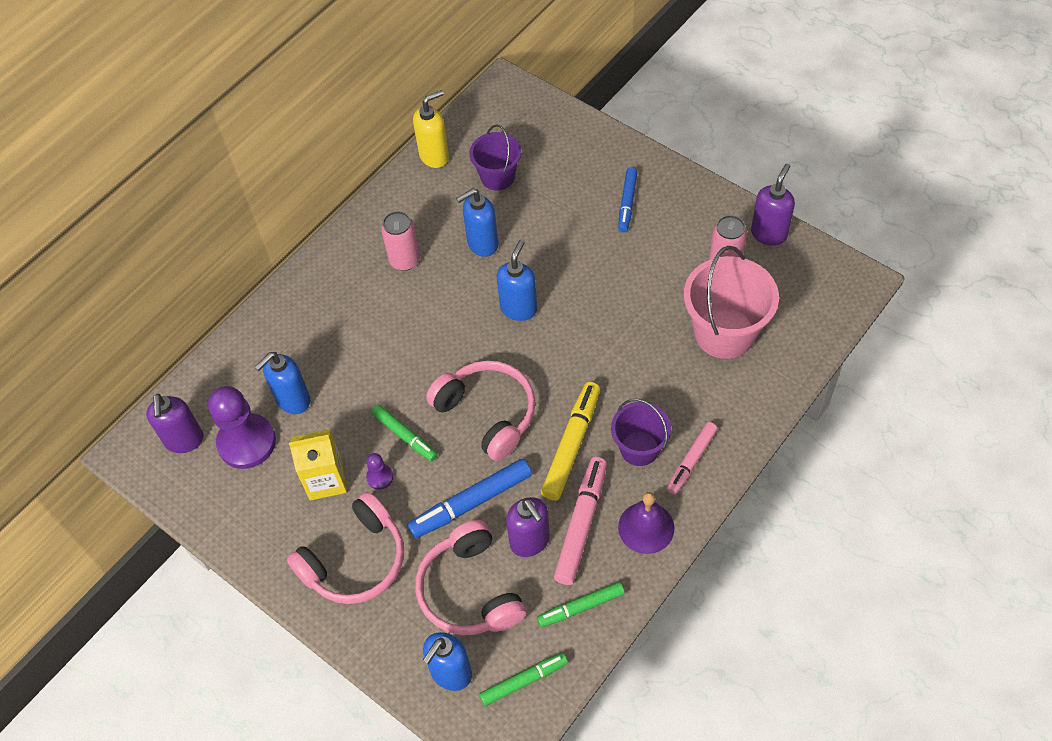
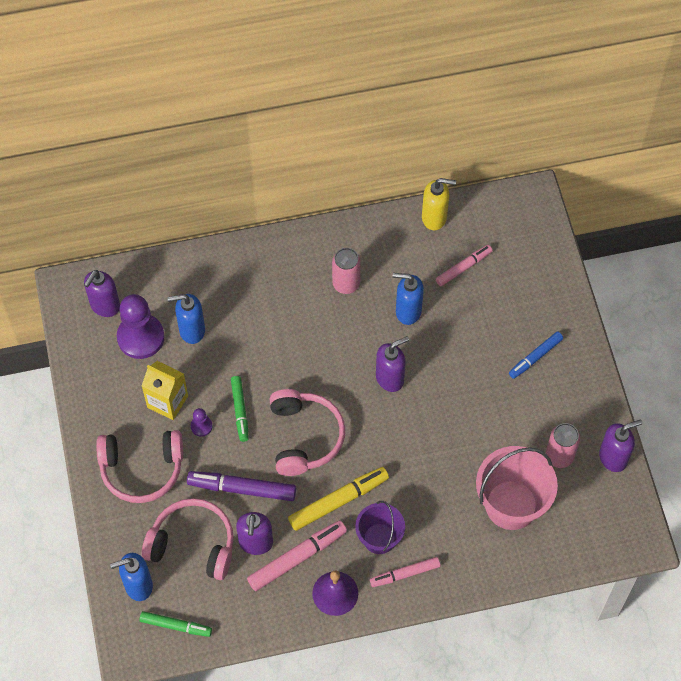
camera: 35 degrees right, 5 degrees up
(470, 590) = (193, 544): pink headphones -> pink headphones turned 90 degrees clockwise
(471, 503) = (242, 488): blue marker -> purple marker
(497, 177) = (463, 267): purple bucket -> pink marker
(519, 308) = (390, 378): blue soap dispenser -> purple soap dispenser
(581, 607) = (249, 609): green marker -> none

